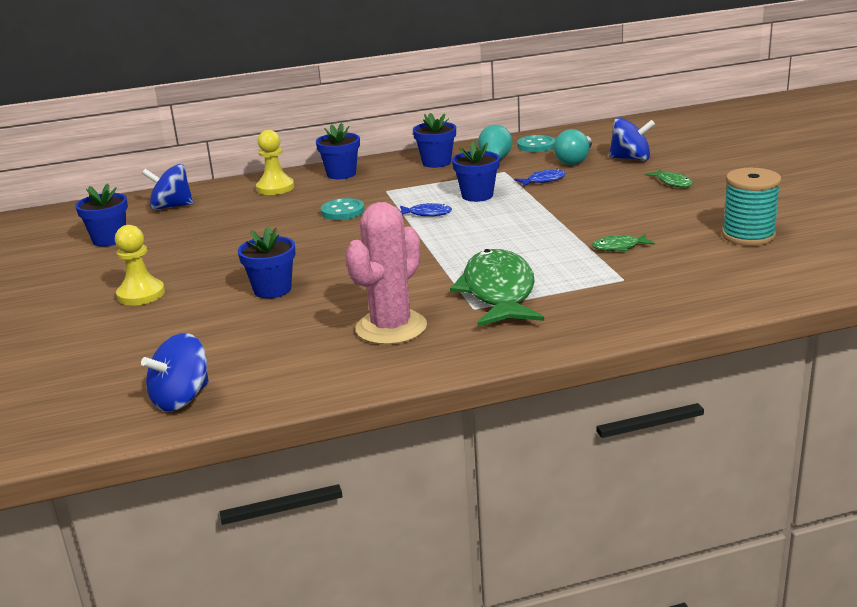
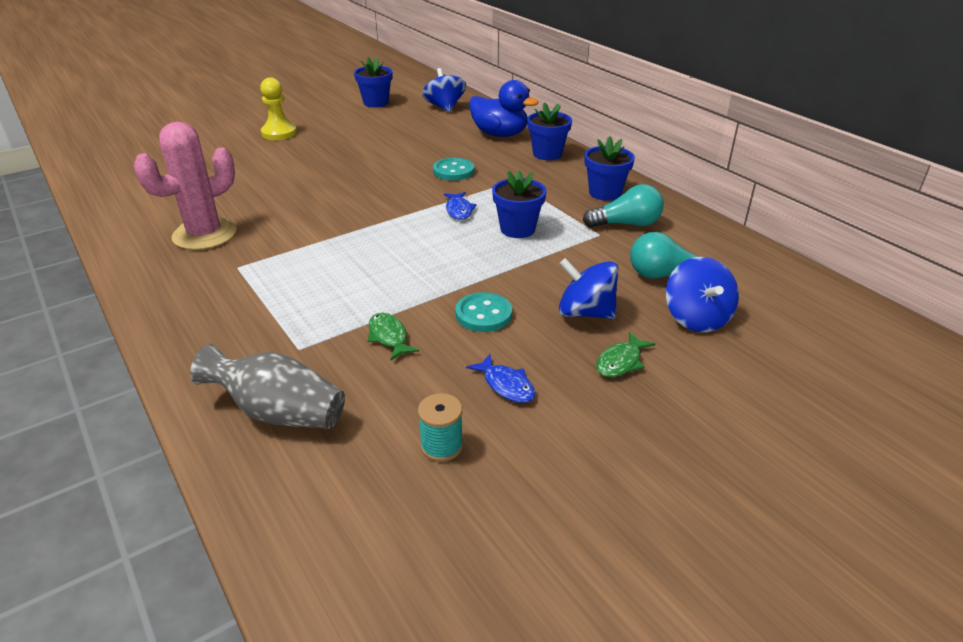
camera: 70 degrees right, 10 degrees up
(181, 398) = (113, 180): blue spinning top -> blue spinning top (585, 312)
(272, 290) = (284, 174): blue flower pot -> none
(275, 188) = (500, 134): yellow pawn -> blue duck
(391, 328) = (205, 234): pink cactus -> pink cactus turned 60 degrees counterclockwise
(498, 292) = (271, 275): green fish -> none
(536, 145) = (699, 243): turquoise button -> turquoise button (483, 314)
(543, 180) = (581, 262): blue fish -> blue fish (506, 385)
(704, 285) = (278, 412): none -> grey vase
(748, 236) = (441, 446): turquoise spool -> turquoise spool, size x0.57

